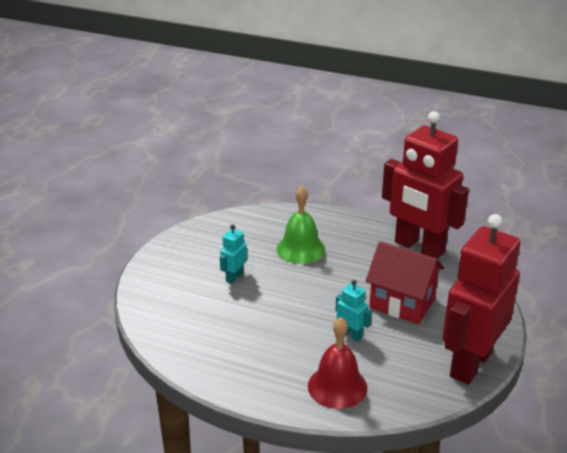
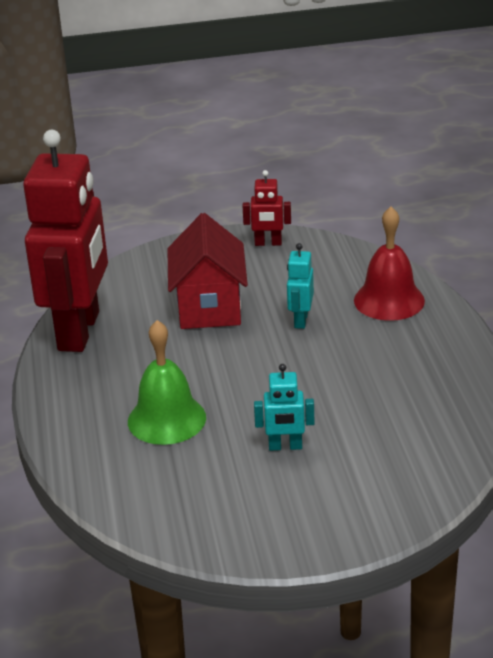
camera: 120 degrees left, 0 degrees up
(470, 363) = (268, 243): red robot -> red robot, size x0.40

